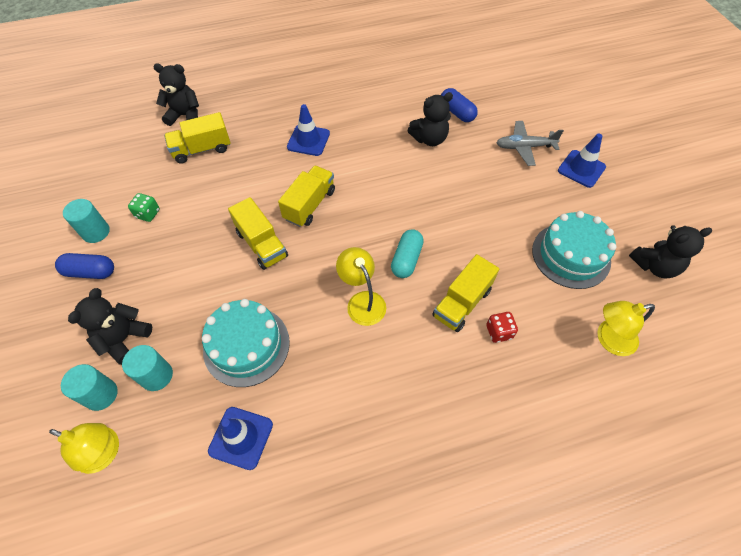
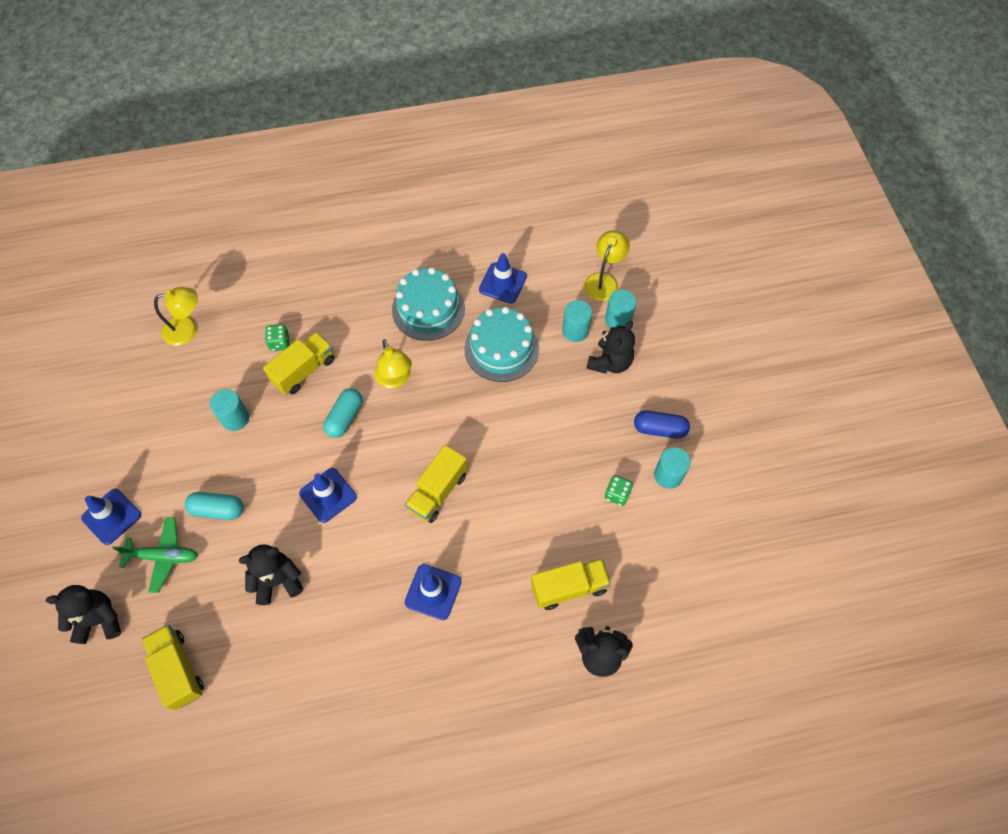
camera: 175 degrees left, 5 degrees up
(105, 453) = (603, 281): yellow lamp -> yellow lamp turned 90 degrees clockwise
(262, 244) = (490, 446): yellow truck -> yellow truck (178, 670)
(406, 195) = (328, 495): none -> blue traffic cone
(457, 112) = (227, 627): blue capsule -> none
(496, 179) = (218, 510): none -> turquoise capsule
(499, 332) = (280, 343): red dice -> green dice
(513, 251) = (235, 418): none -> turquoise cylinder
(524, 147) = (163, 556): grey plane -> green plane
(571, 255) = (180, 409): turquoise cake -> turquoise cake (428, 309)
(654, 266) = (105, 391): black teddy bear -> black teddy bear (99, 620)

